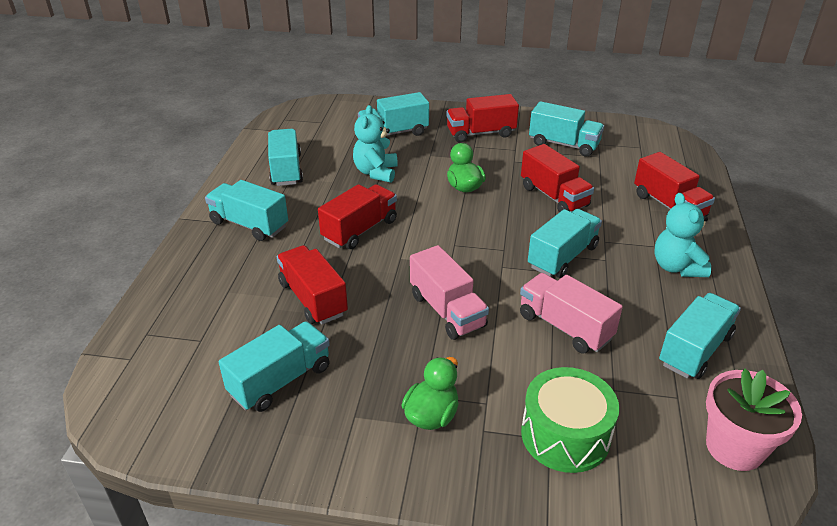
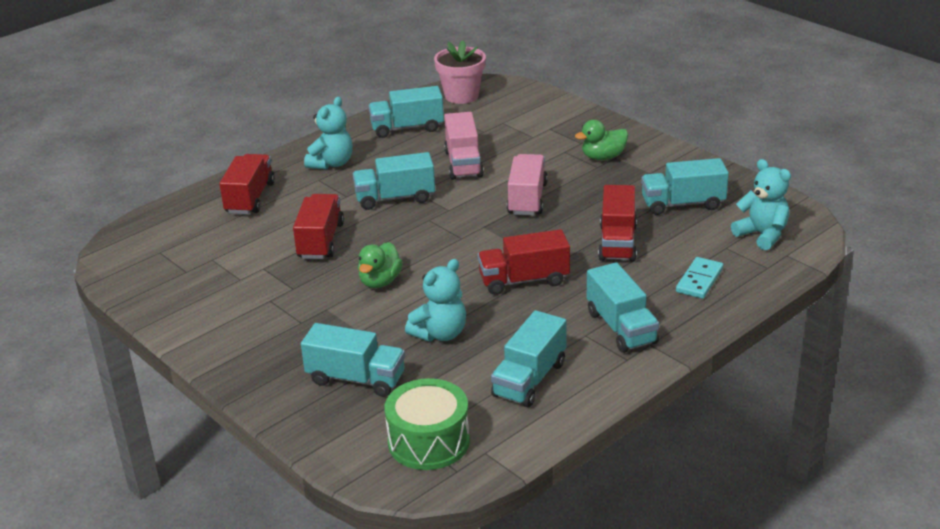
camera: 140 degrees left, 5 degrees down
(166, 375) = (762, 235): none -> turquoise teddy bear
(208, 291) = (699, 280): none -> turquoise domino
(481, 133) = (268, 335): red truck -> none
(564, 144) = (217, 284): turquoise truck -> none
(565, 435) = (539, 126): green drum -> green drum (428, 441)

